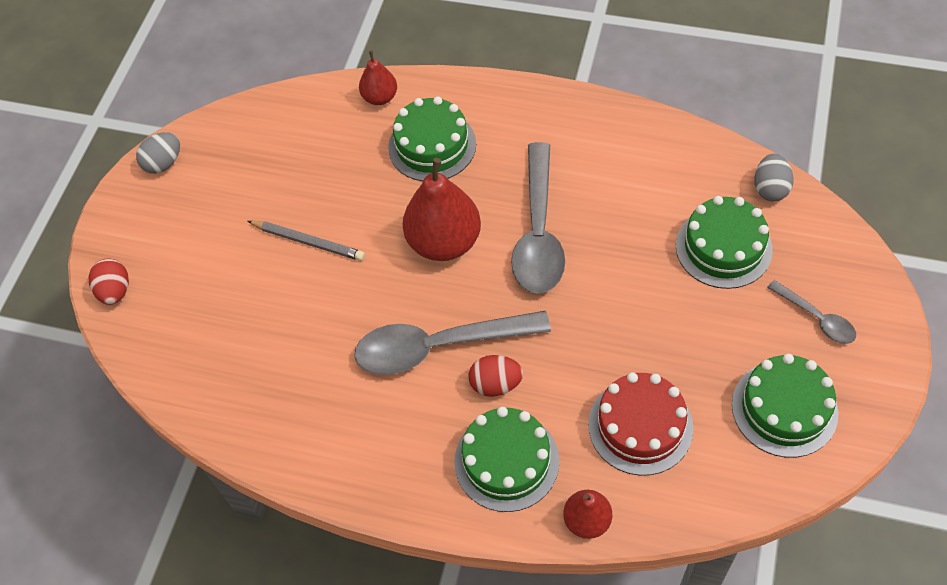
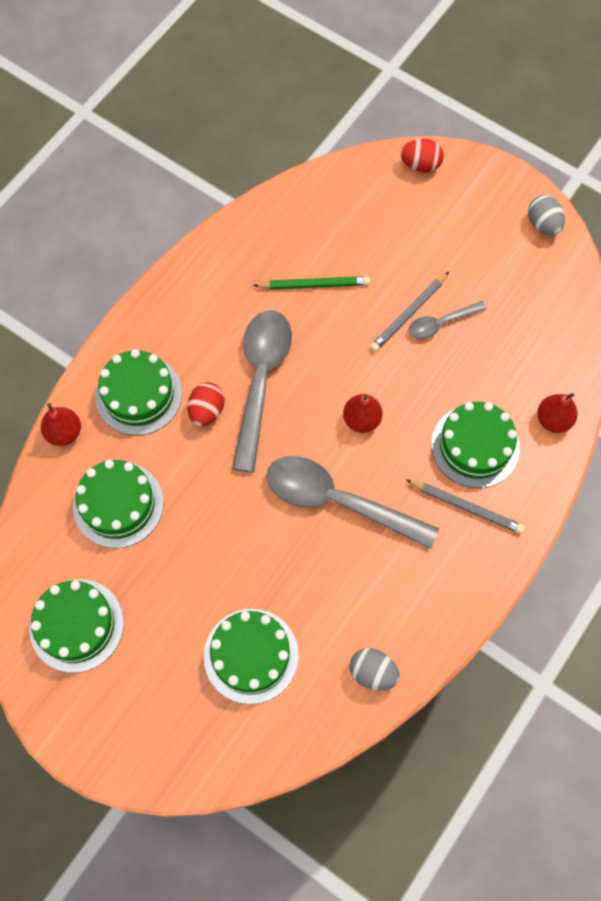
camera: 105 degrees right, 10 degrees up
(303, 339) = (314, 285): none -> green pencil
(444, 242) = (361, 420): red pear -> red pear, size x0.54
(496, 134) = (466, 507): none -> grey pencil
(640, 426) = (118, 504): red cake -> green cake
(770, 188) = (295, 734): grey egg -> grey egg (373, 672)
(816, 318) = (143, 699): grey spoon -> grey spoon (441, 323)

